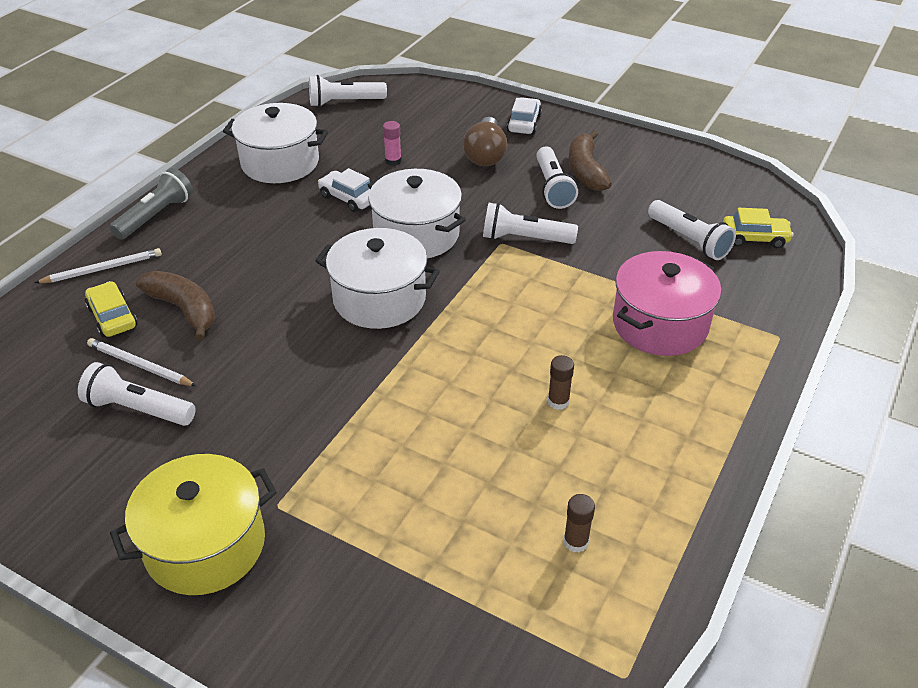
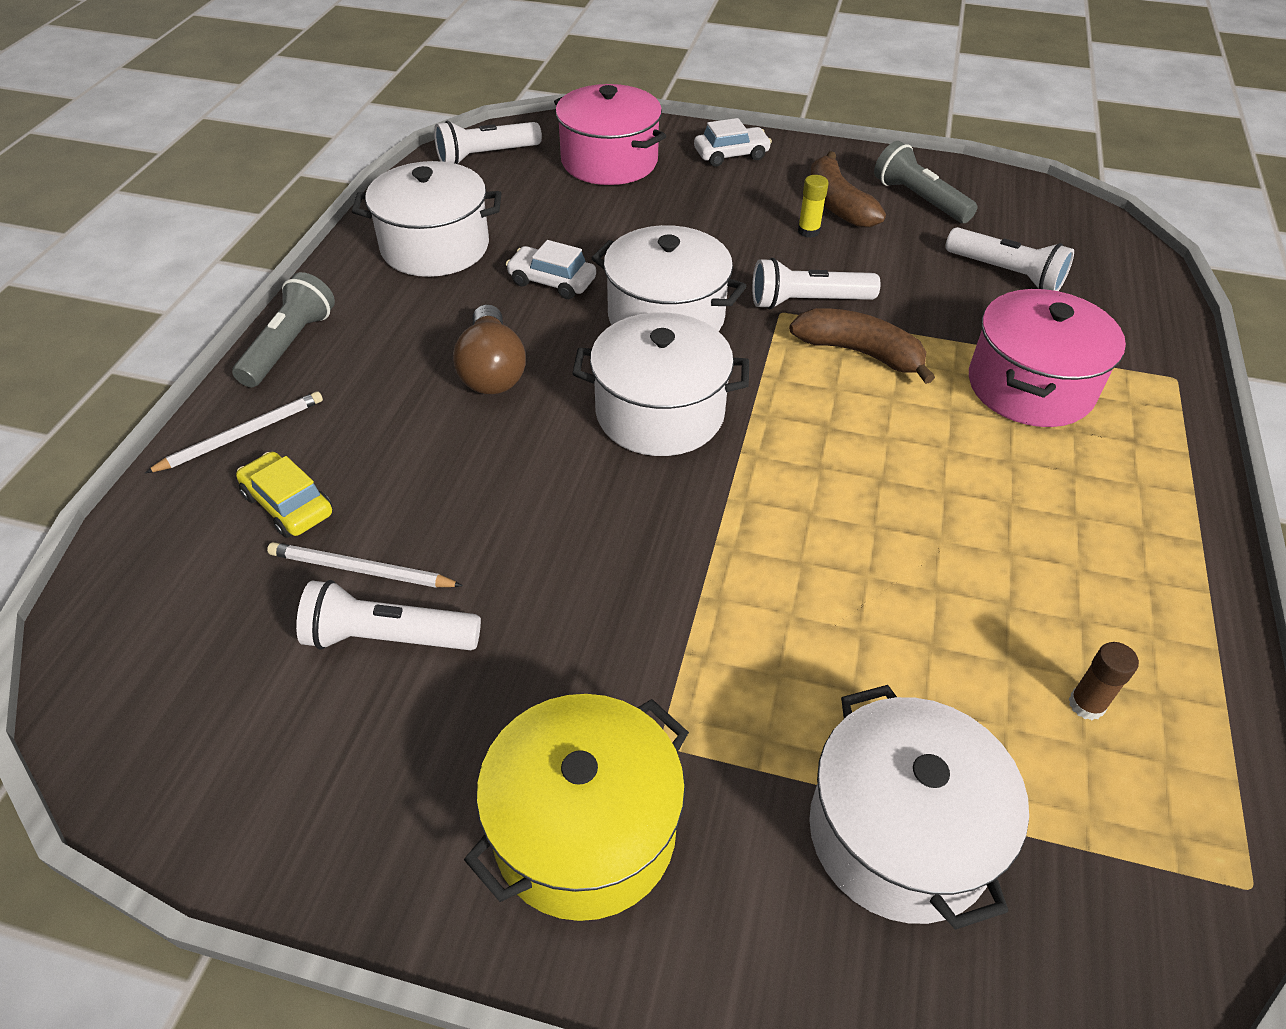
camera: 15 degrees left, 5 degrees up
(184, 309) = (391, 474): brown banana -> brown banana (859, 352)
(393, 161) = (587, 224): pink glue stick -> none
(402, 591) = (899, 833): none -> white pot
(431, 117) = (609, 161): none -> pink pot
(485, 155) = (703, 201): brown light bulb -> brown light bulb (492, 370)
(524, 123) = (731, 155): white car -> white car turned 75 degrees clockwise
(553, 187) = (808, 231): white flashlight -> yellow glue stick
(558, 401) = (962, 512): brown glue stick -> none
(651, 175) = (919, 199): none -> grey flashlight
(754, 238) = (1079, 260): yellow car -> none

